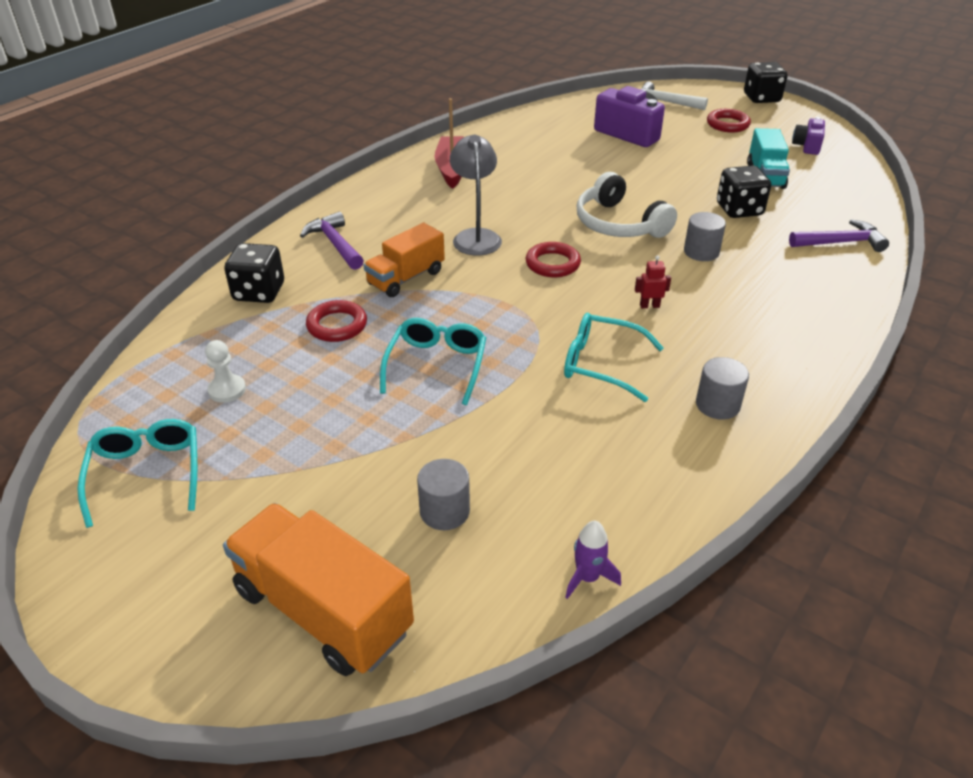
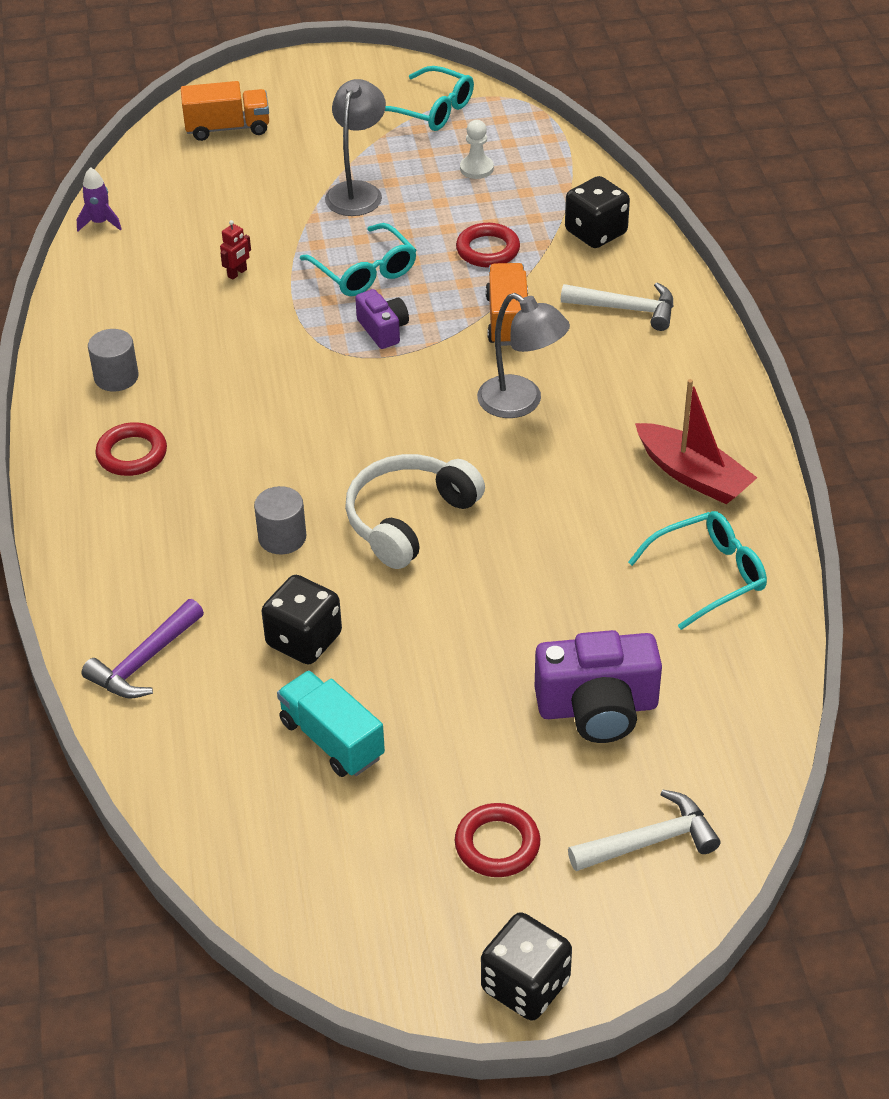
camera: 135 degrees right, 5 degrees up
(323, 610) = (227, 128): orange truck -> orange truck, size x0.65
(335, 244) = (626, 309): purple hammer -> white hammer
(335, 436) = (357, 191): none -> grey lamp
(444, 511) = (226, 200): grey cylinder -> none
(552, 264) = (406, 421): red ring -> red ring (132, 454)
(602, 364) = (241, 353): turquoise glasses -> turquoise glasses (707, 576)
(618, 224) = (408, 519): white headphones -> white headphones turned 60 degrees counterclockwise
(649, 306) = (263, 434): red robot -> red robot (237, 273)
(807, 146) = (335, 869): purple camera -> purple camera (383, 330)

